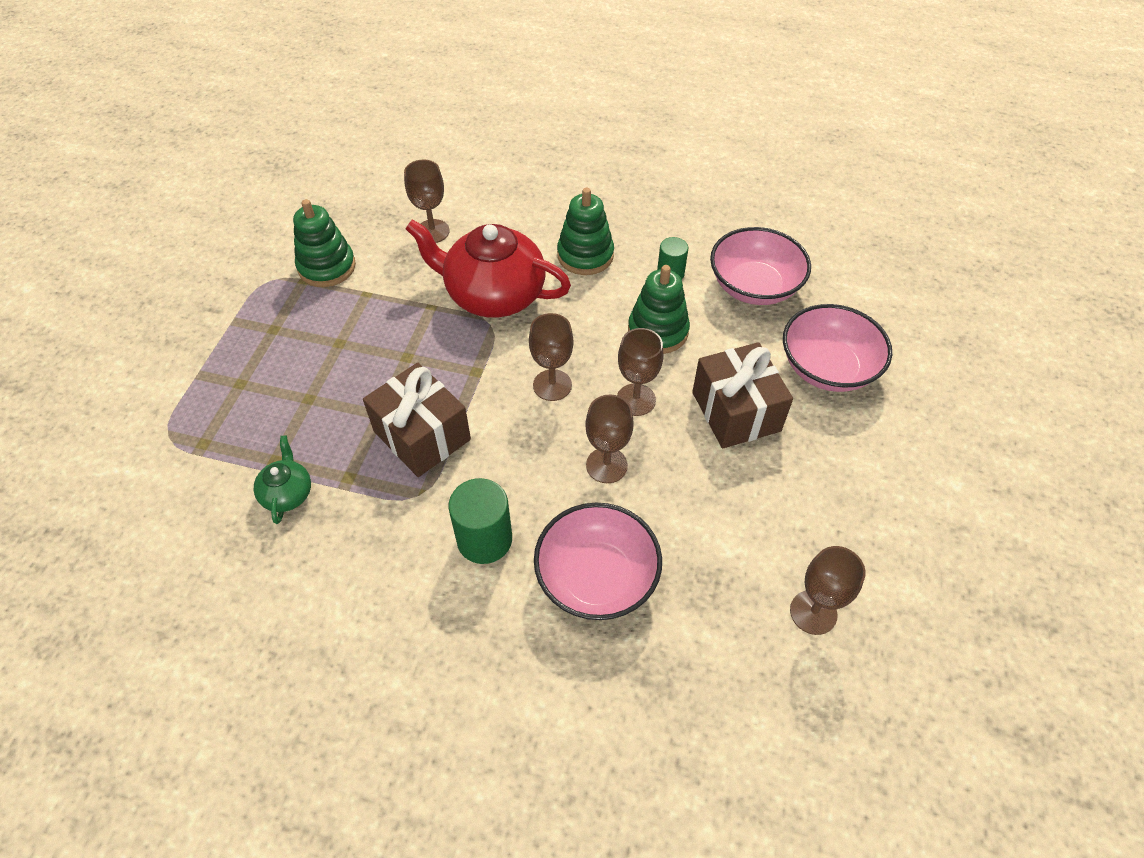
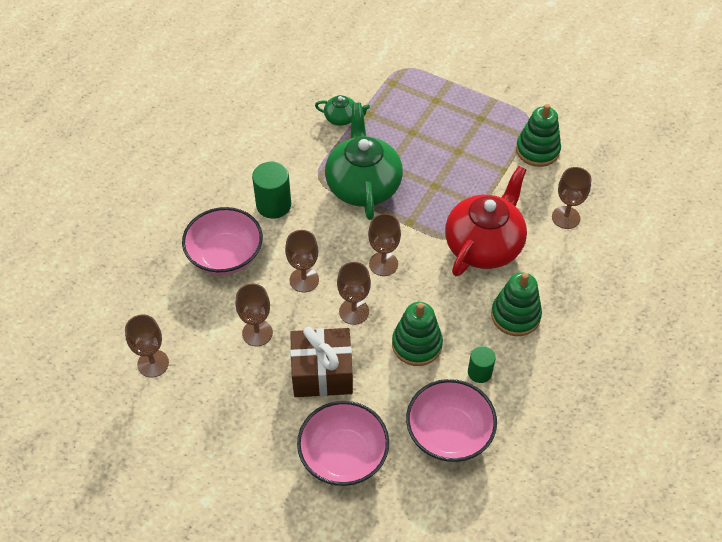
camera: 105 degrees right, 0 degrees up
(422, 435) = (363, 185): brown gift -> green teapot
(710, 497) = (257, 333): none -> brown goblet

